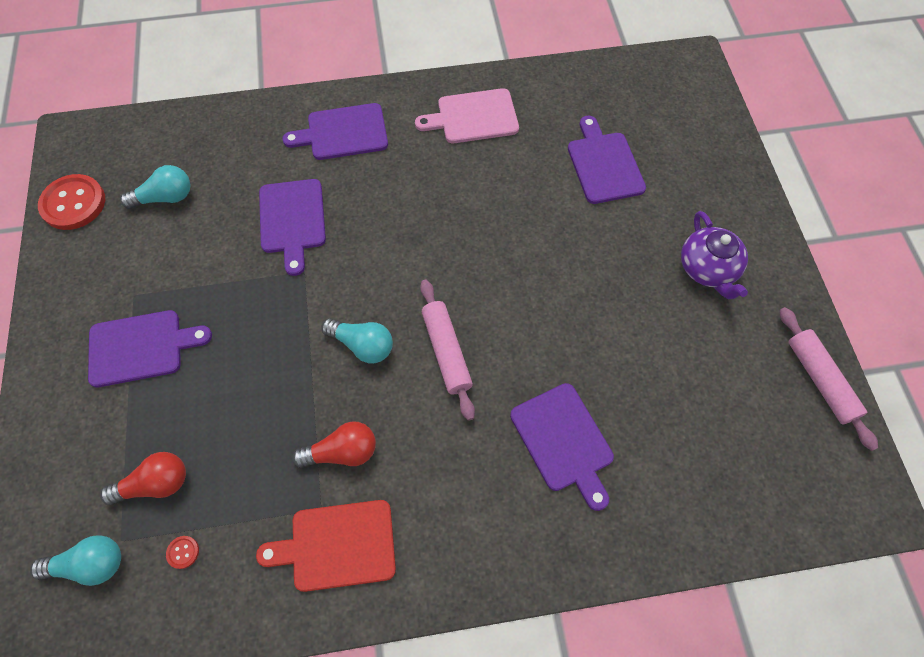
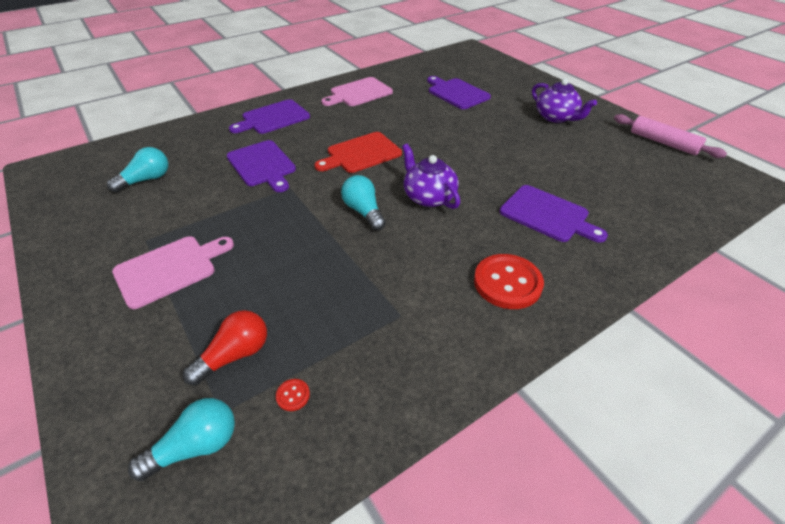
camera: 25 degrees left, 20 degrees down
(73, 203) = (59, 203): red button -> red button (507, 283)
(141, 347) = (169, 269): purple cutting board -> pink cutting board
(337, 546) = (433, 334): red cutting board -> red cutting board (361, 154)
(342, 452) = (393, 274): red light bulb -> none
(362, 345) = (363, 211): turquoise light bulb -> turquoise light bulb turned 120 degrees counterclockwise
(446, 352) = (428, 197): pink rolling pin -> purple teapot

